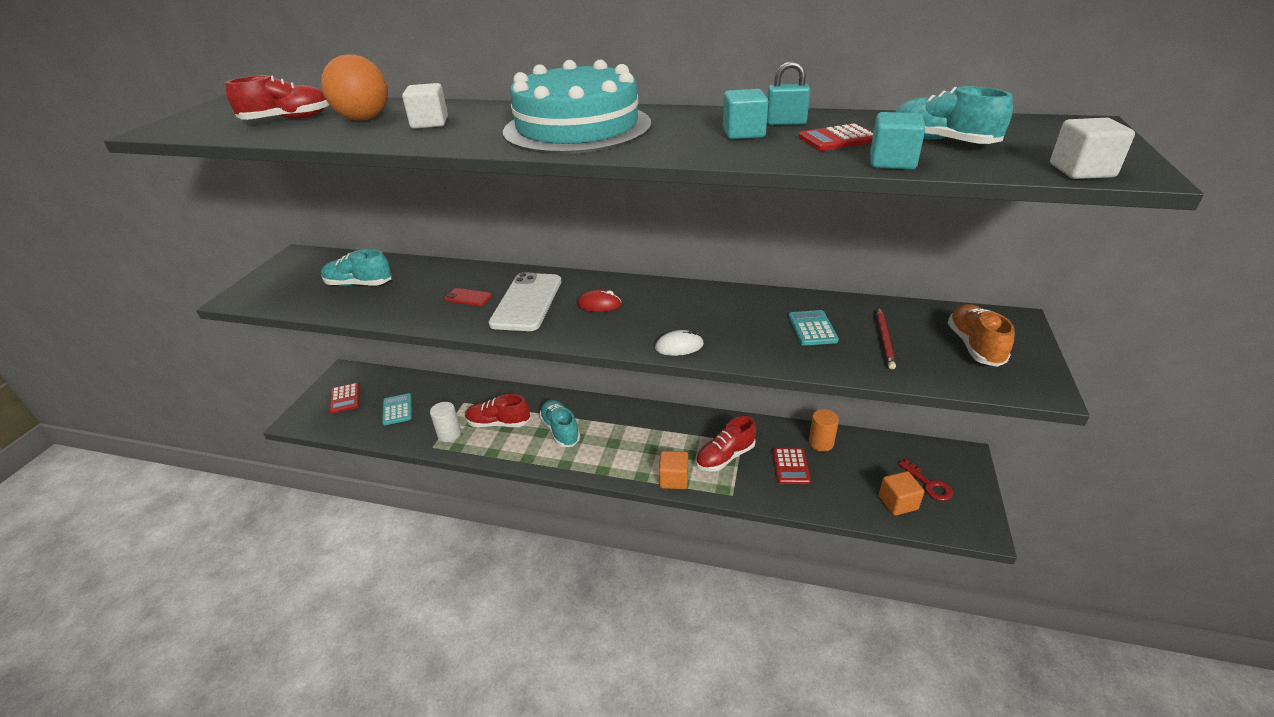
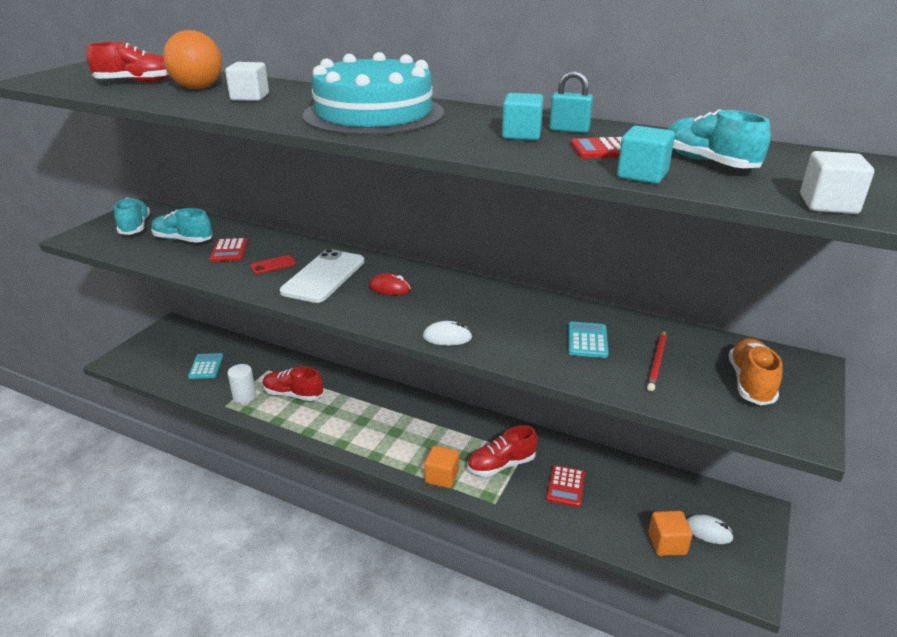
camera: 10 degrees right, 5 degrees down
(345, 398) = (163, 349): red calculator -> red calculator (229, 251)
(468, 297) = (273, 265): red phone -> red phone turned 60 degrees counterclockwise
(560, 430) = (348, 411): turquoise shoe -> turquoise shoe (135, 227)
(821, 443) = (606, 469): orange cylinder -> none
(929, 484) = (708, 531): red key -> white mouse

